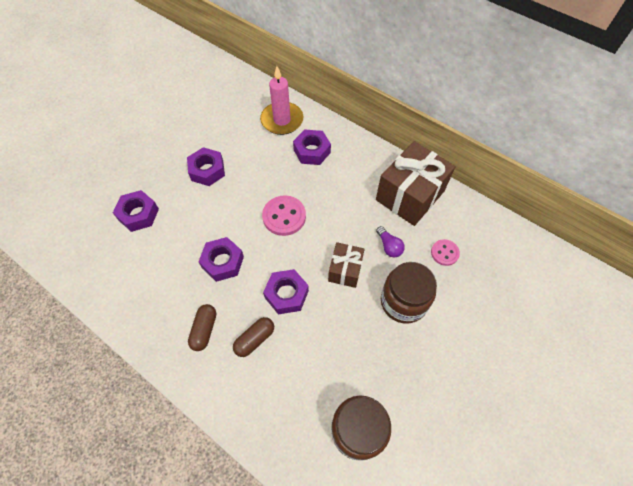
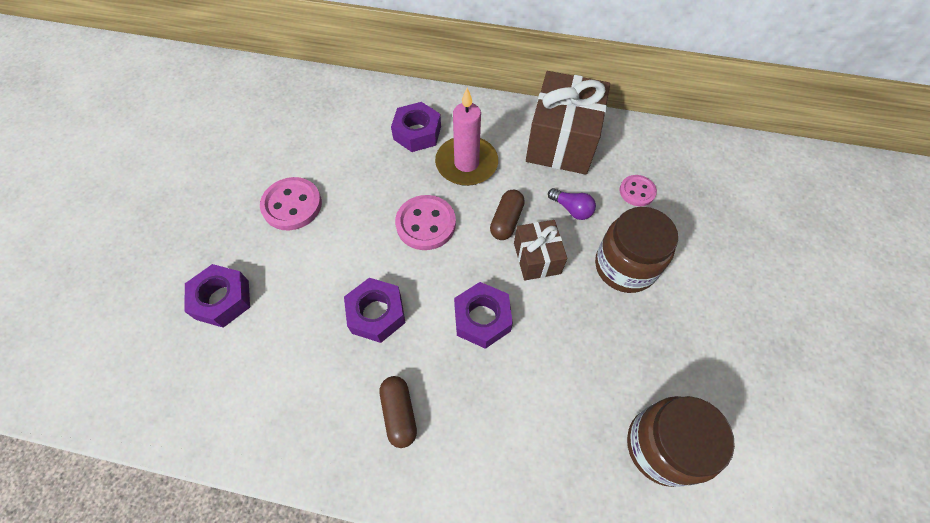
camera: 25 degrees left, 0 degrees up
(207, 170) = (292, 205): purple nut -> pink button
(255, 339) = (473, 394): brown capsule -> brown capsule (506, 221)
(282, 120) = (359, 109): pink candle -> pink candle (466, 163)

